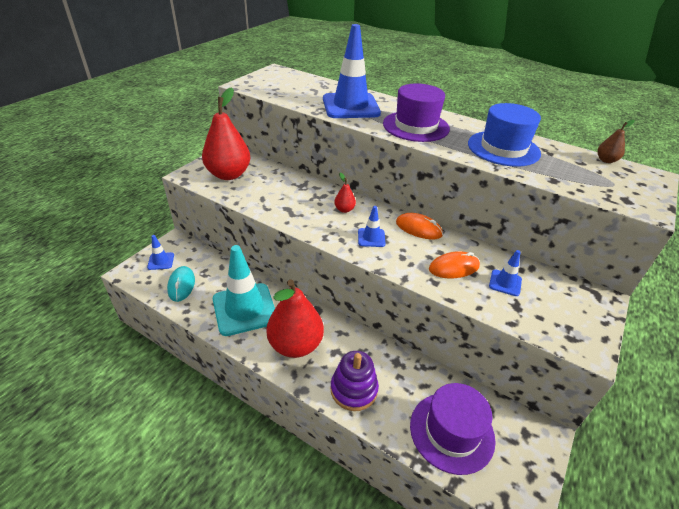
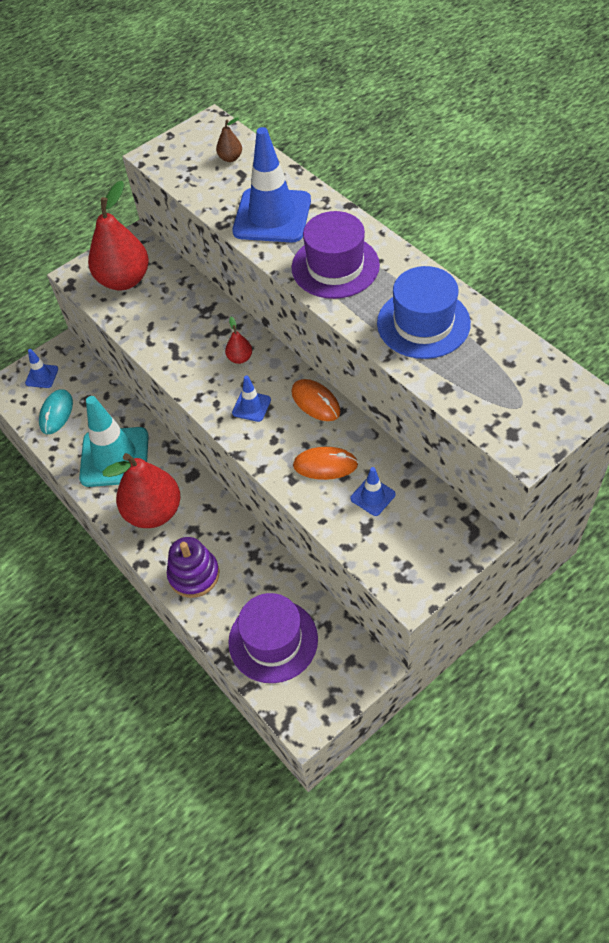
camera: 25 degrees right, 15 degrees up
(606, 160) = (548, 363): brown pear -> brown pear (230, 158)

